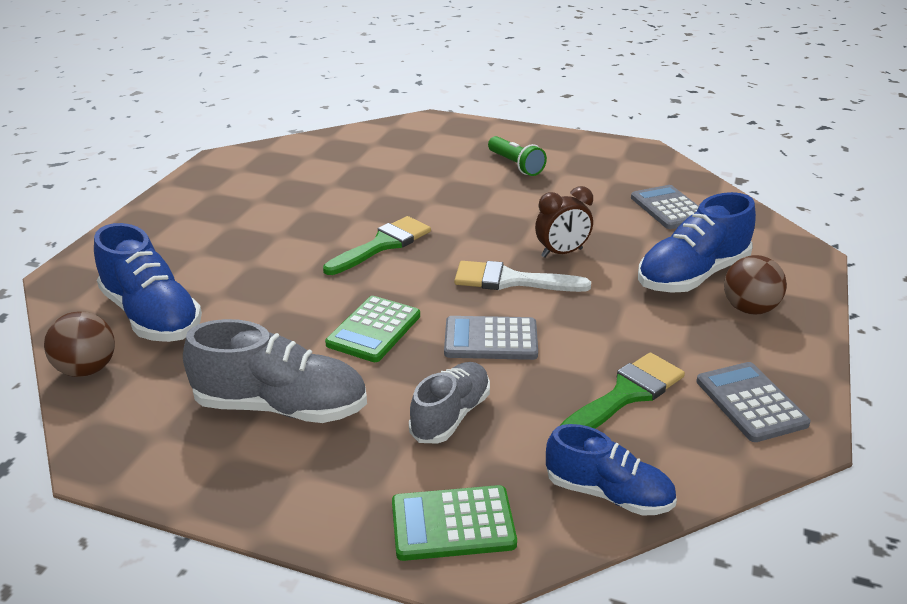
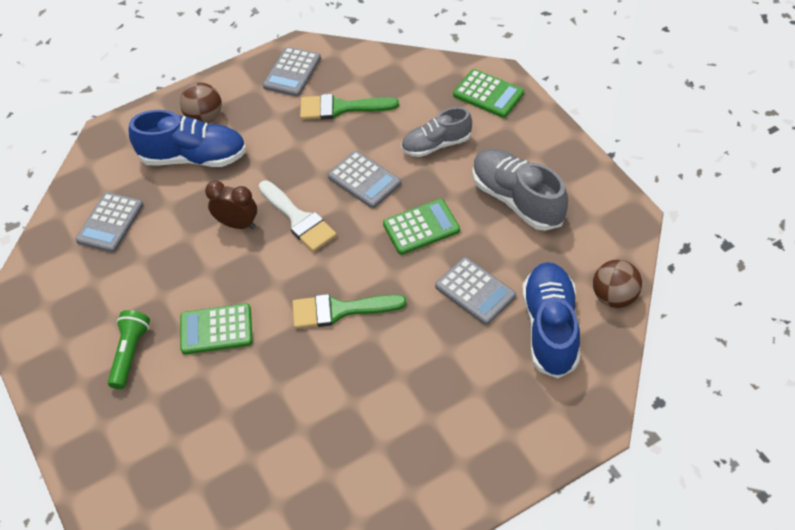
camera: 135 degrees left, 20 degrees up
(260, 308) = (475, 291): none -> grey calculator
(472, 197) = (216, 329): none -> green calculator
(608, 493) = (410, 71): blue shoe -> none

